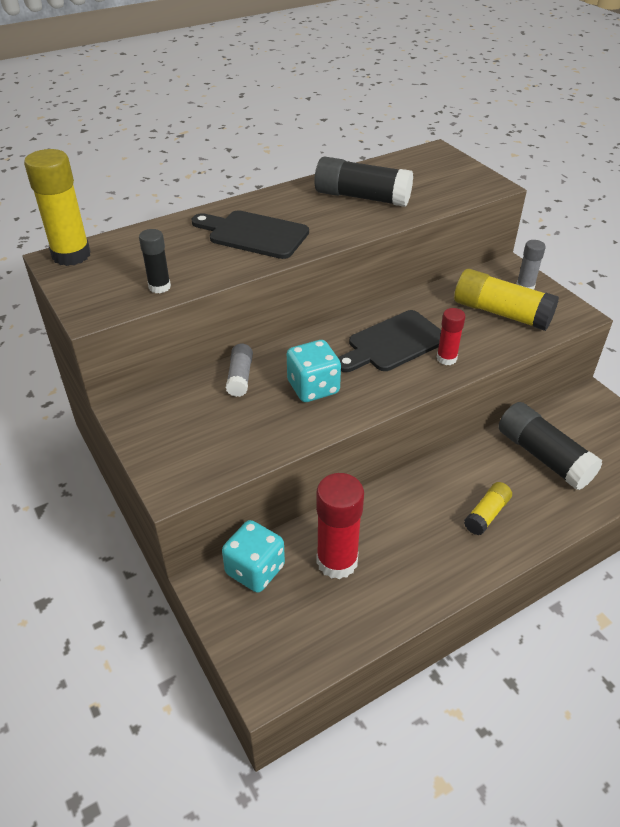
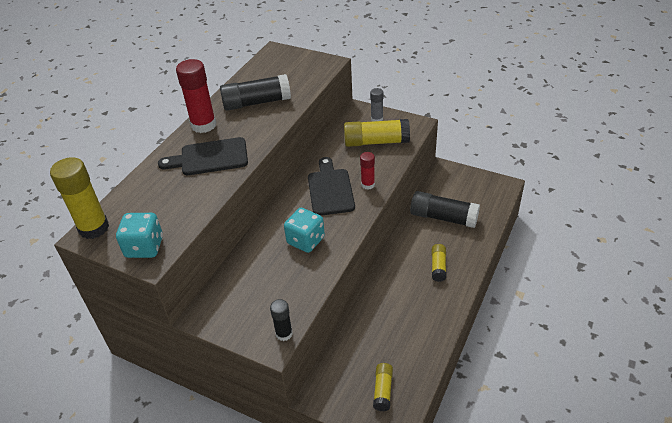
camera: 30 degrees left, 0 degrees up
(159, 287) = (181, 221): black glue stick -> black glue stick (284, 334)
(240, 377) = (254, 256): grey glue stick -> none
(255, 570) = (337, 371): turquoise dice -> turquoise dice (144, 247)
(290, 626) = (383, 390): none -> yellow glue stick
(337, 561) = (379, 339): red glue stick -> red glue stick (203, 125)
(393, 343) = (330, 189): black cutting board -> black cutting board turned 150 degrees clockwise

